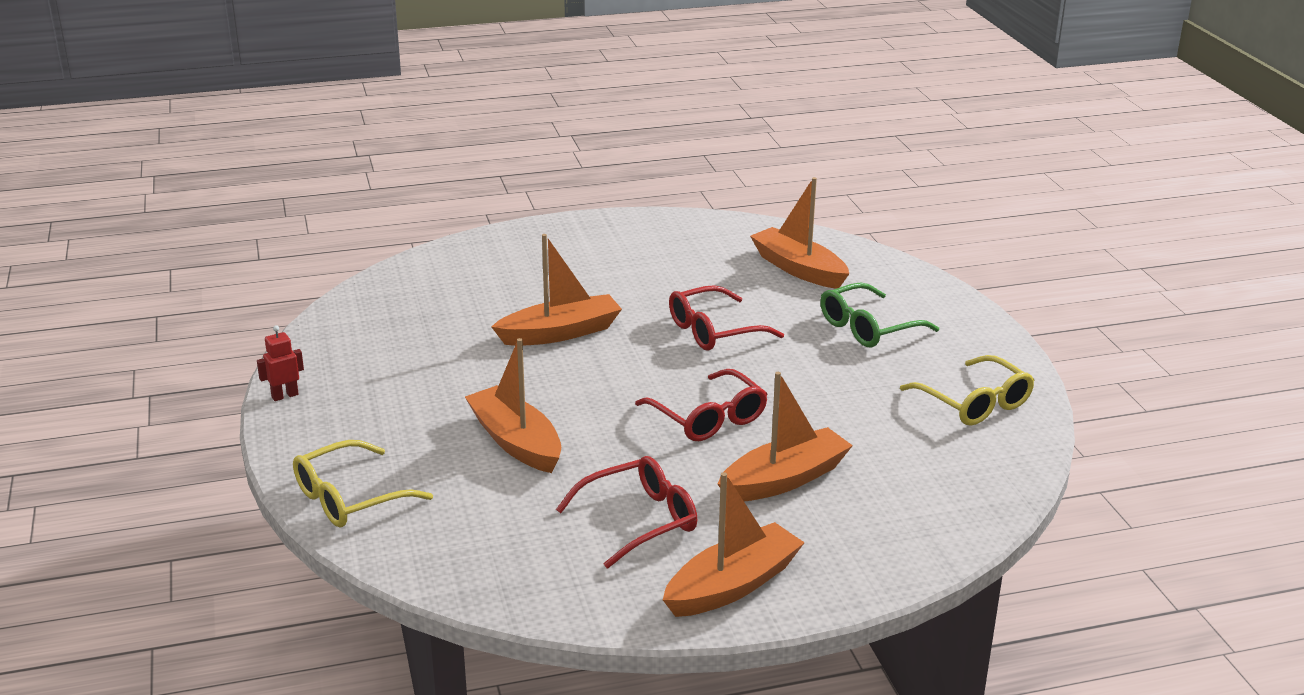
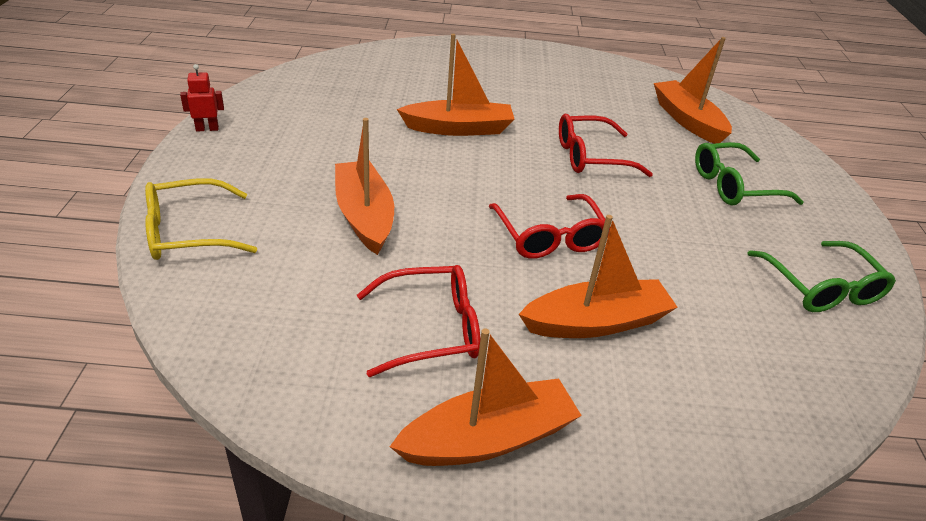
camera: 15 degrees right, 10 degrees up
(974, 403) = (821, 287): yellow glasses -> green glasses

